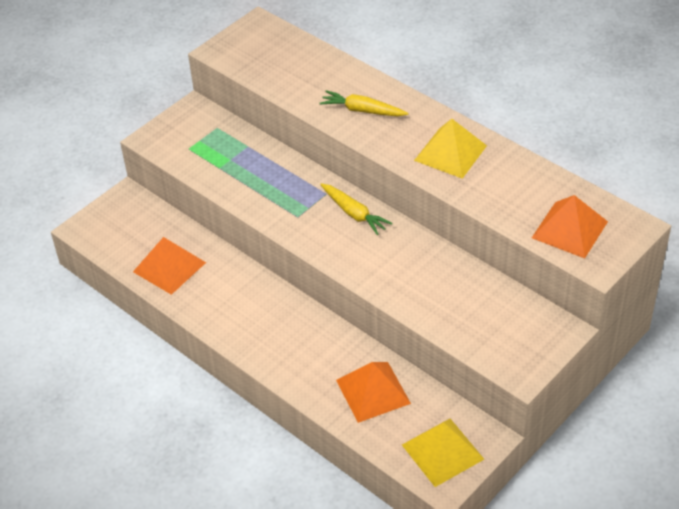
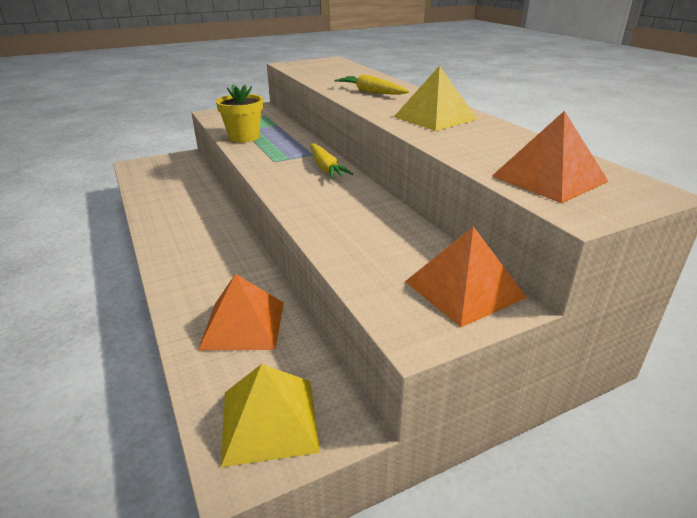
camera: 20 degrees right, 15 degrees down
(169, 267) = (165, 193): orange pyramid -> orange pyramid (464, 289)
(232, 181) = (244, 137): none -> yellow flower pot

